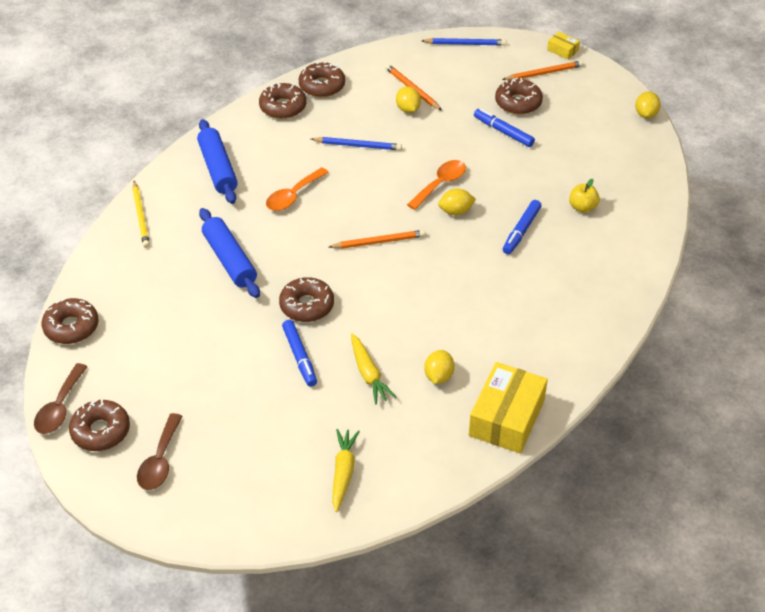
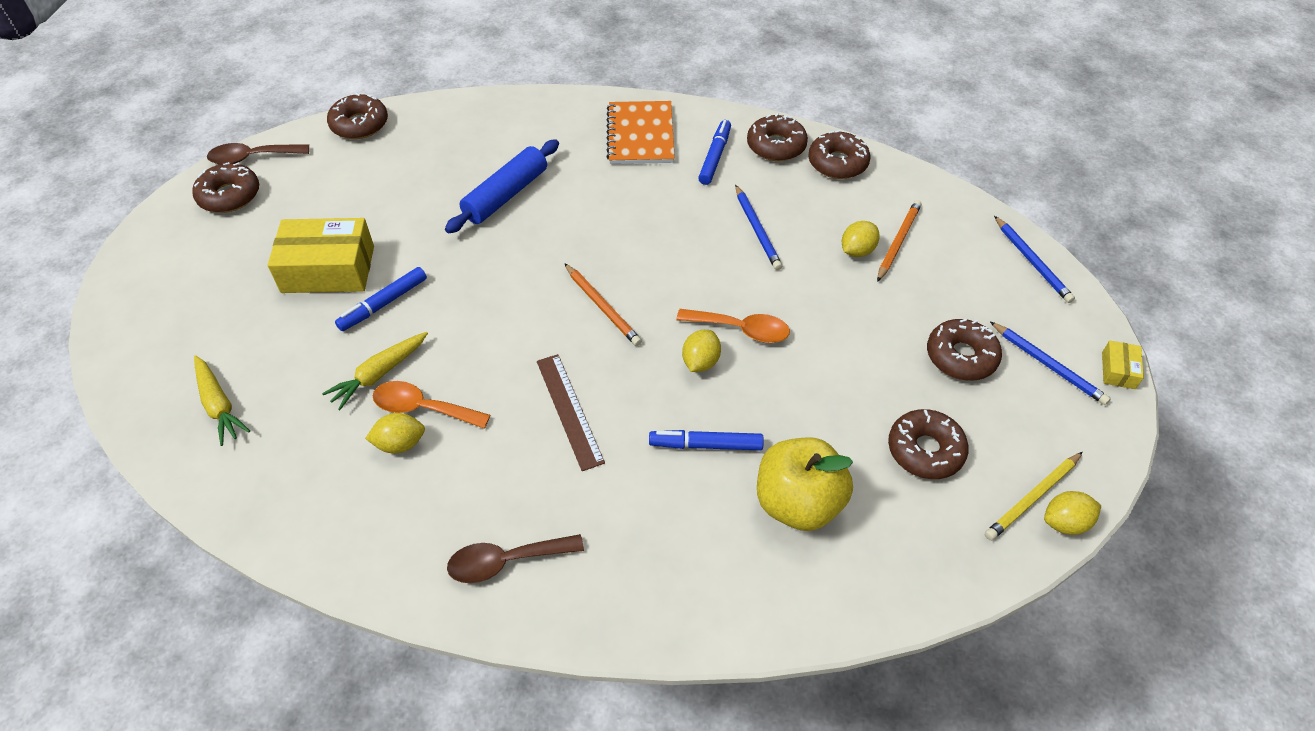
camera: 65 degrees right, 5 degrees up
(140, 216) = (535, 109): yellow pencil -> yellow pencil (1032, 497)
(160, 461) = (201, 251): brown spoon -> brown spoon (506, 561)
(218, 168) = (640, 135): blue rolling pin -> orange notebook
(293, 196) = (635, 207): orange spoon -> orange spoon (423, 408)
(307, 305) = (465, 281): brown donut -> brown donut (925, 450)
(343, 472) = (219, 405): yellow carrot -> yellow carrot turned 75 degrees clockwise
(456, 211) = (700, 362): yellow lemon -> yellow lemon turned 60 degrees clockwise
(459, 284) = (569, 410): none -> brown ruler
(503, 132) = (889, 360): blue marker -> blue marker (715, 157)
(507, 418) = (352, 542): yellow box -> yellow box (328, 269)
(544, 73) = (1048, 365): orange pencil -> blue pencil
(582, 207) = (798, 503): yellow apple -> yellow apple, size x1.96

